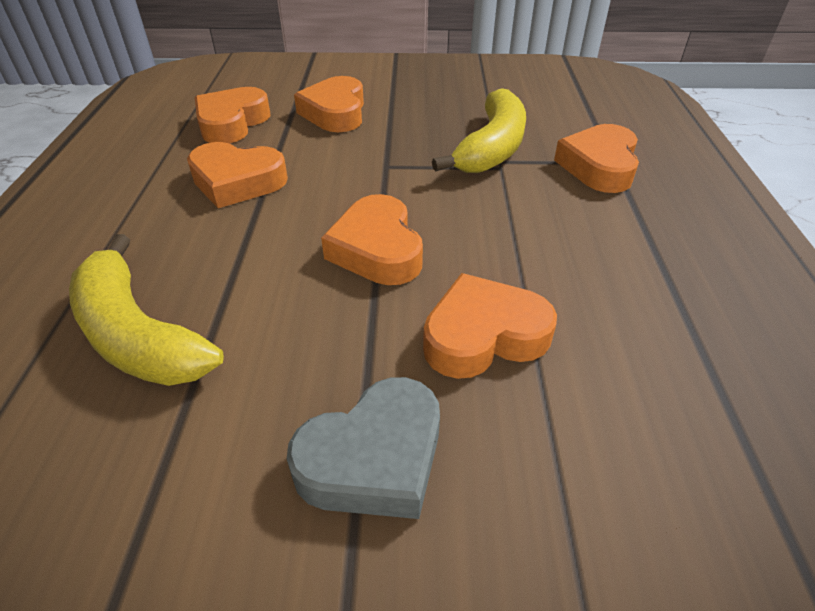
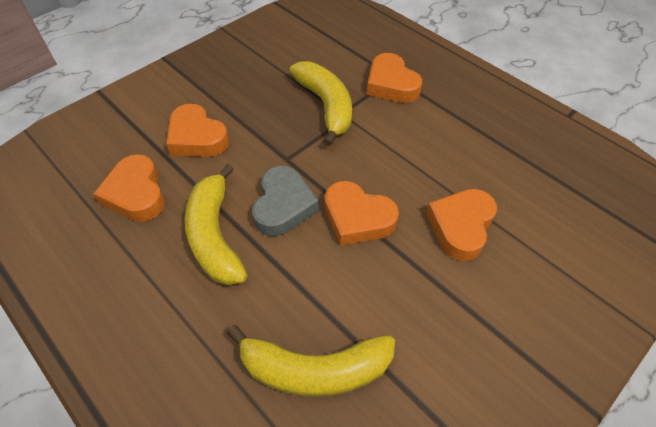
camera: 45 degrees left, 10 degrees up
(237, 182) = (215, 235): orange heart -> yellow banana
(374, 458) = (494, 320): grey heart -> grey heart (283, 206)

